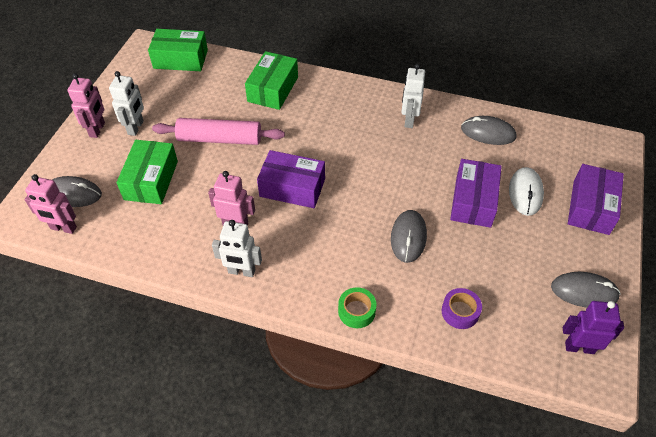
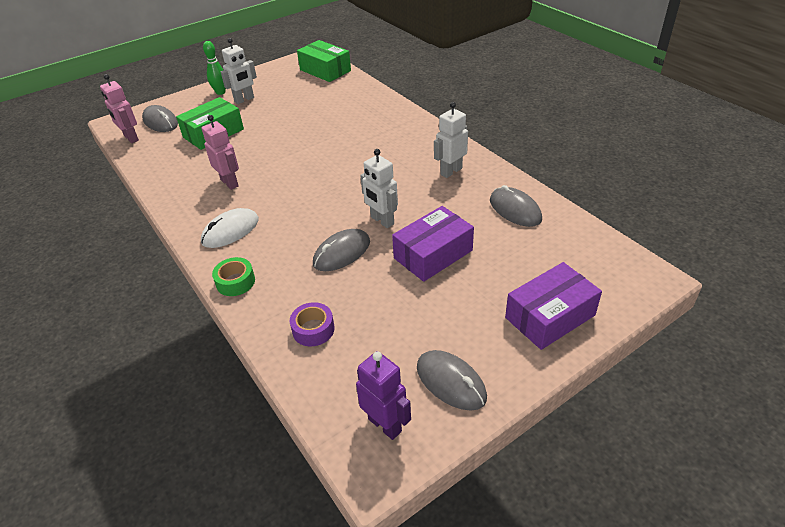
camera: 40 degrees right, 10 degrees down
(97, 130) = (220, 92): pink robot -> green bowling pin
(219, 139) = (288, 127): pink rolling pin -> none
(241, 271) = (195, 214): white robot -> white robot (382, 221)
(273, 89) = (366, 110): green box -> none
(292, 187) = (298, 178): purple box -> none
(525, 193) = (493, 271): white mouse -> white mouse (230, 231)

